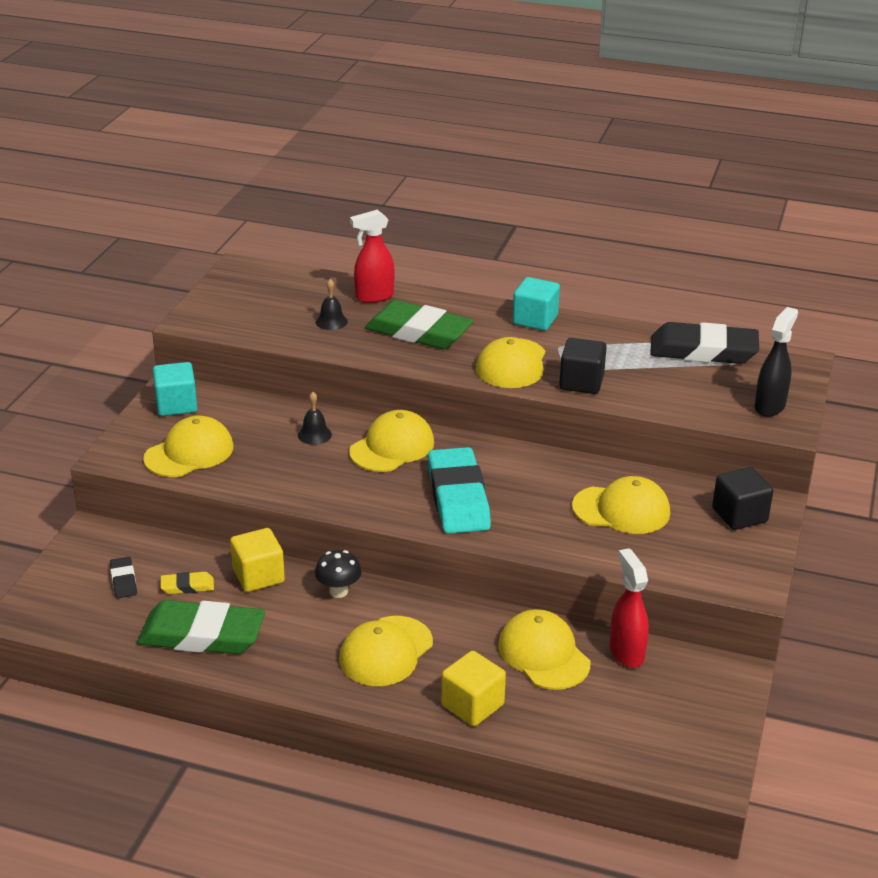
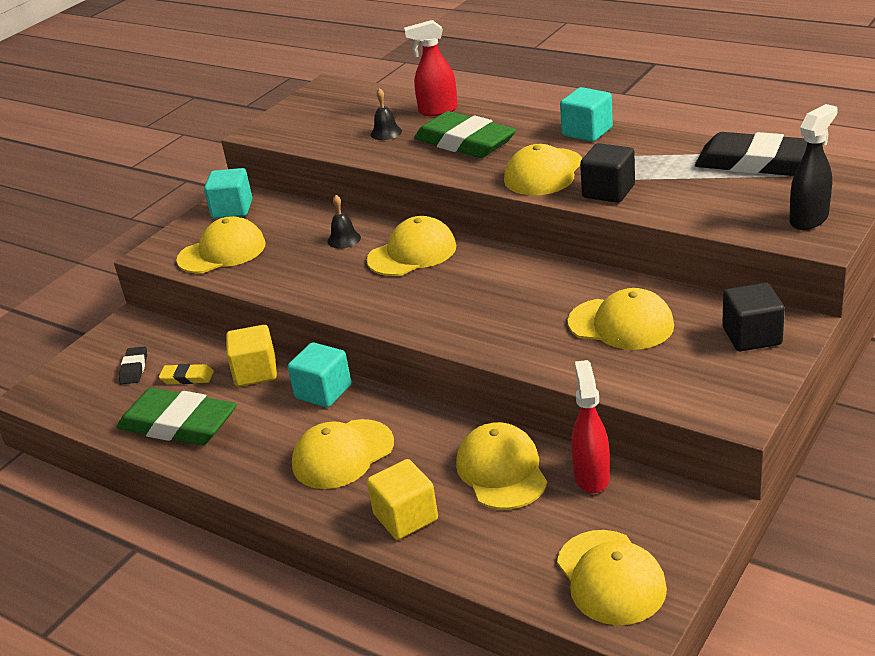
camera: 20 degrees right, 0 degrees up
(338, 591) = (323, 392): black mushroom -> turquoise cube
(458, 497) = (455, 303): turquoise eraser -> none
(676, 740) = (610, 577): none -> yellow cap

